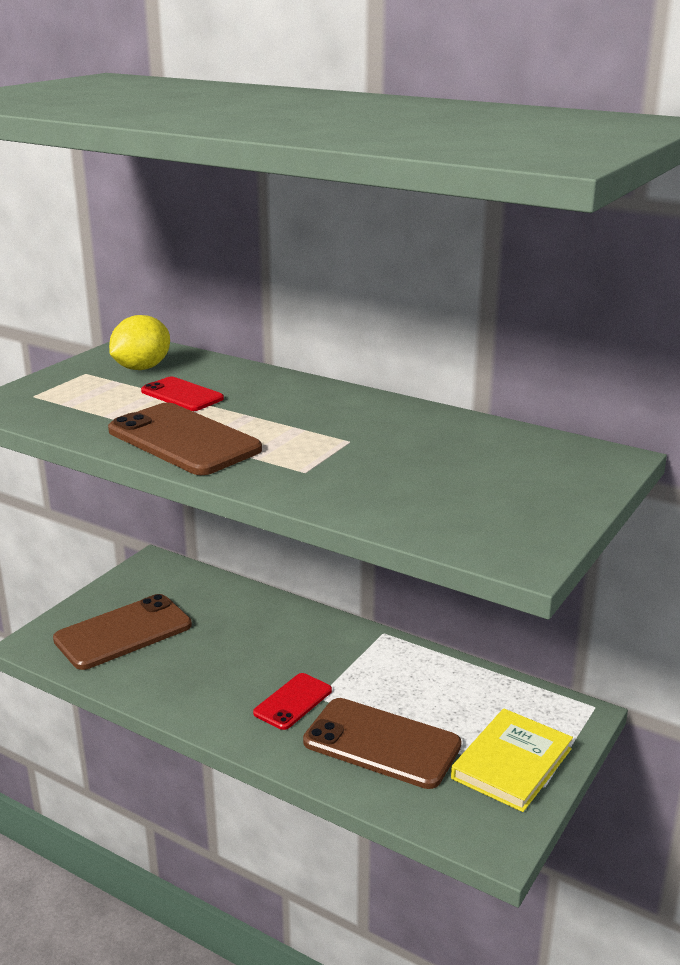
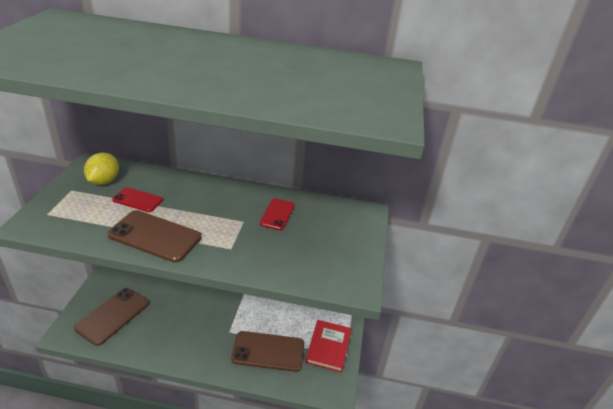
camera: 25 degrees left, 10 degrees up
(293, 701) = (218, 338): red phone -> red phone (277, 214)
(512, 764) = (328, 347): yellow book -> red book

